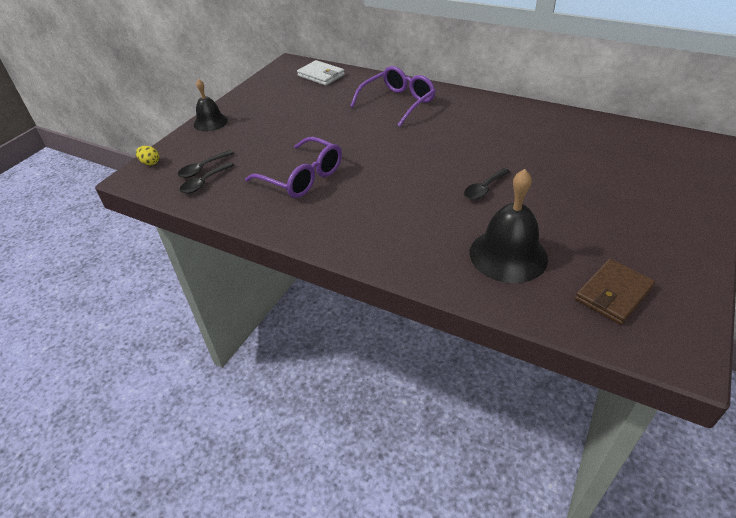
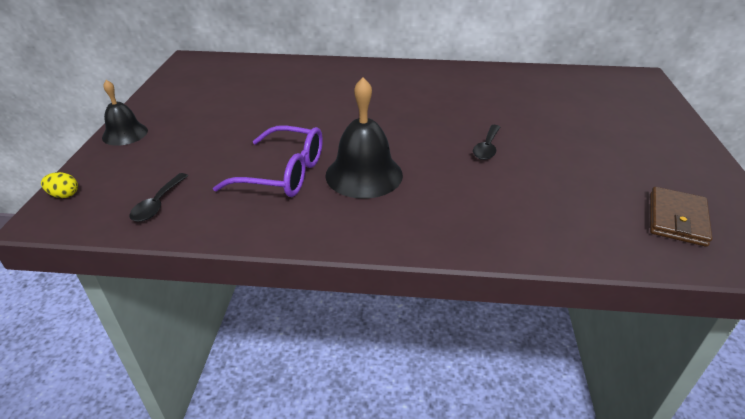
camera: 25 degrees left, 5 degrees down
(203, 168) = (146, 188): black spoon -> none
(321, 75) = (236, 67): white wallet -> none
(398, 103) = (340, 81): purple glasses -> none
(508, 255) = (558, 206): black bell -> black bell (364, 174)

